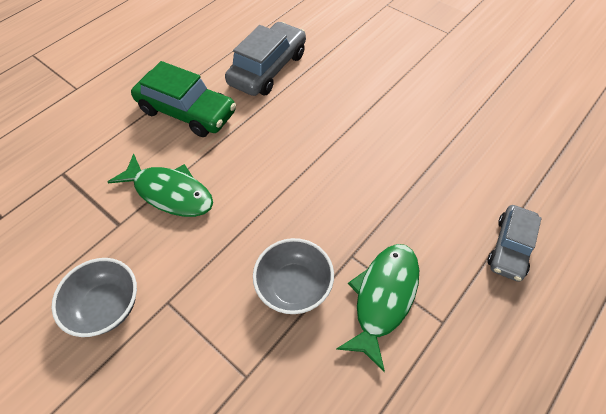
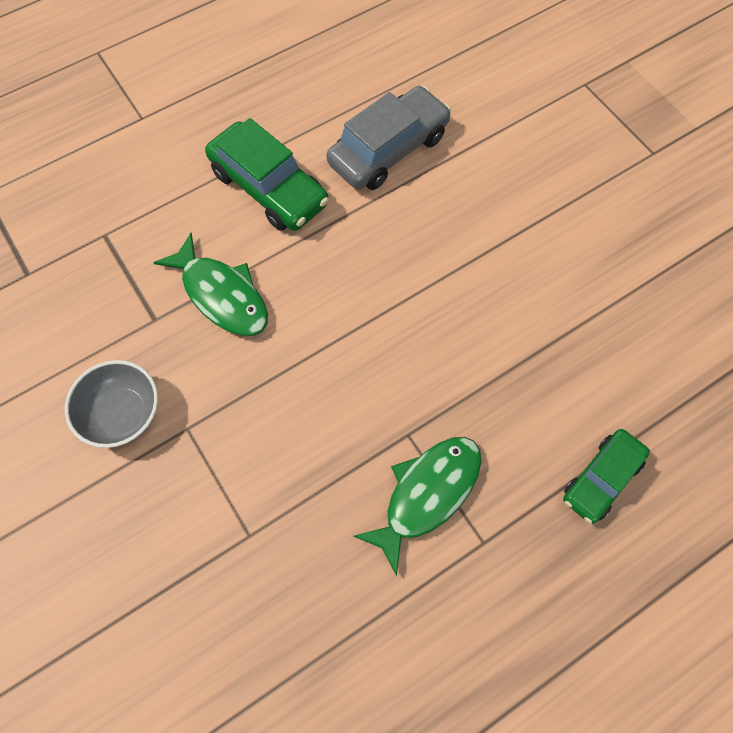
camera: 15 degrees right, 10 degrees up
(294, 286) = (331, 451): grey bowl -> none
(510, 247) = (601, 479): grey car -> green car

